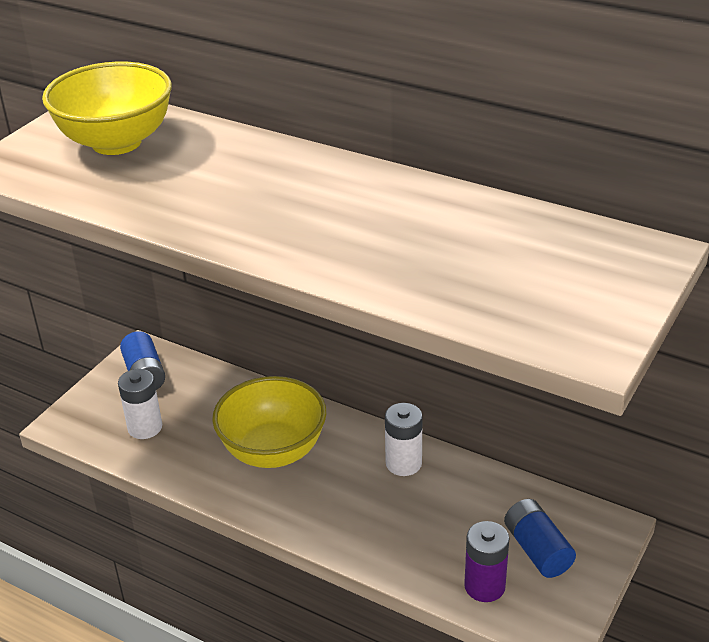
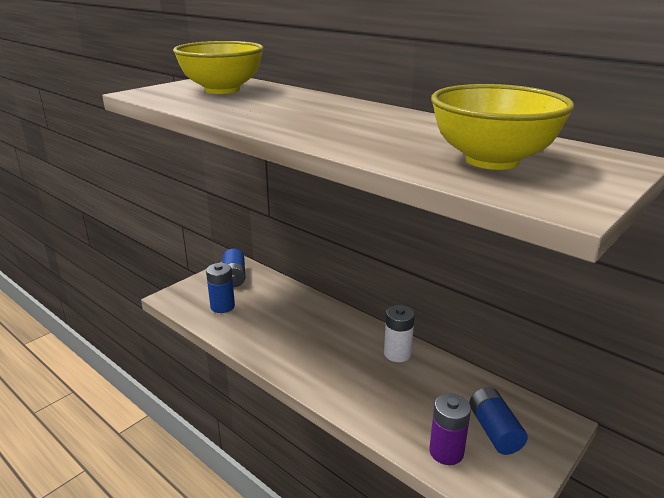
camera: 10 degrees right, 10 degrees down
(145, 427) = (222, 306): white battery -> blue battery
(273, 451) = (304, 332): yellow bowl -> yellow bowl (492, 160)

